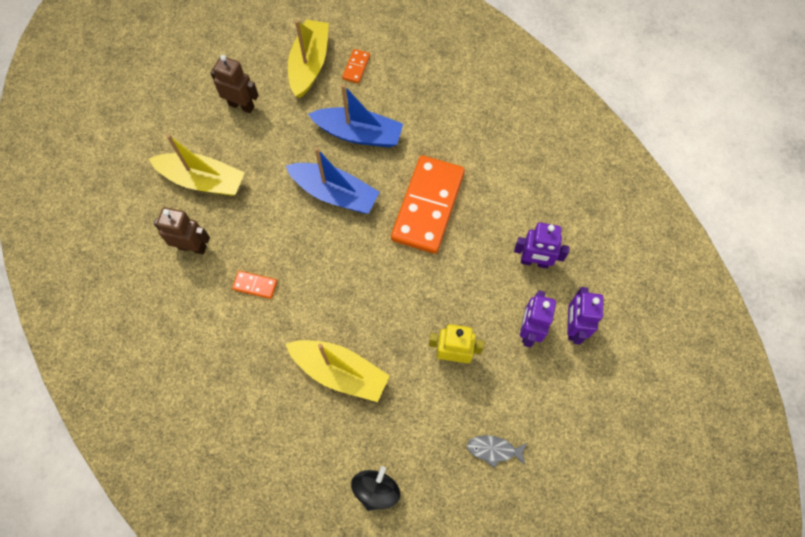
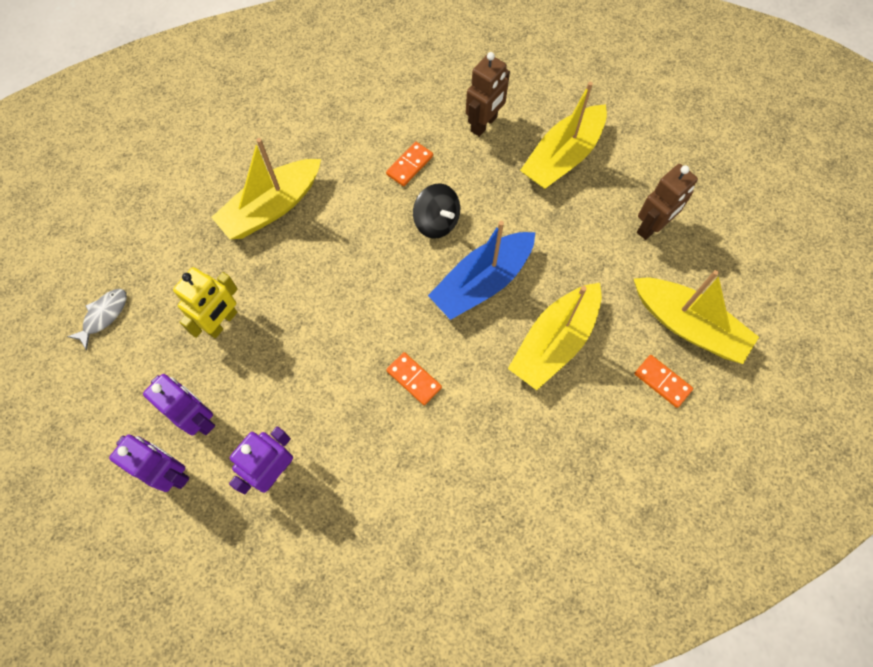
camera: 115 degrees right, 0 degrees up
(359, 134) = (554, 342): blue boat -> yellow boat
(376, 490) = (142, 194): black spinning top -> black spinning top (436, 222)
(428, 206) = (414, 379): orange domino -> orange domino, size x0.41

